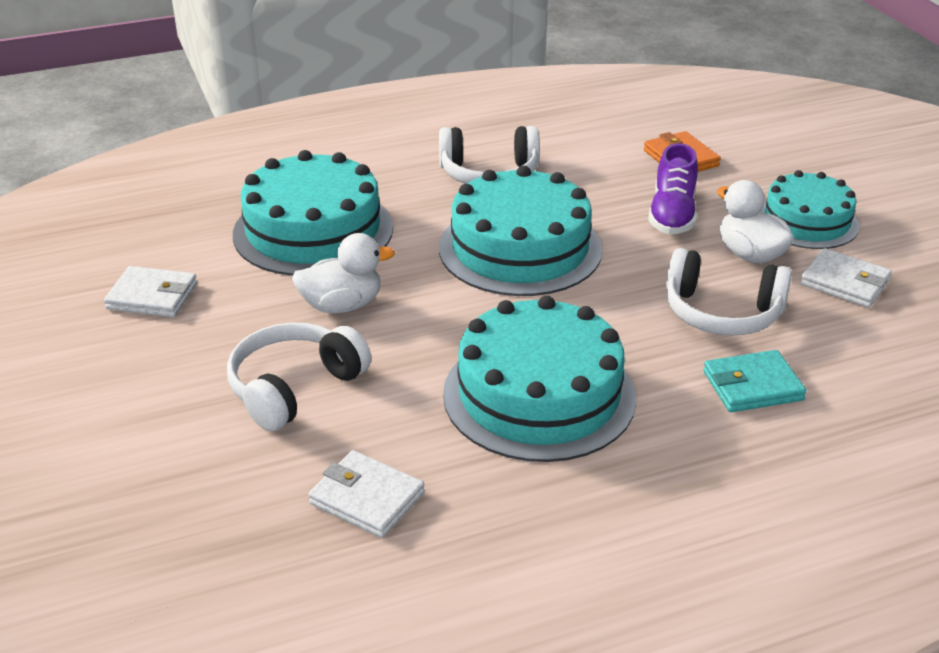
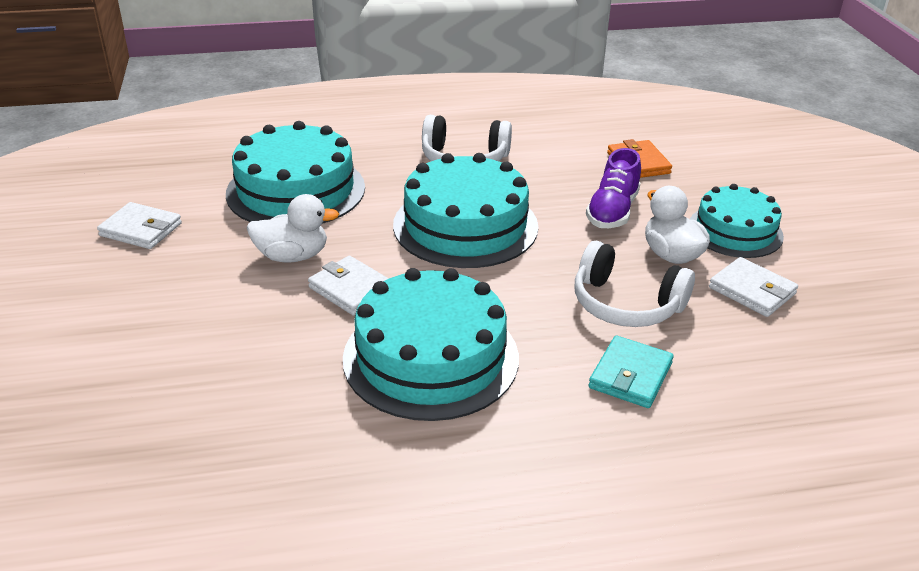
camera: 10 degrees right, 0 degrees up
(294, 388) = (222, 322): white headphones -> none
(367, 498) = (241, 430): white wallet -> white wallet (351, 289)
(752, 386) = (630, 375): turquoise wallet -> turquoise wallet turned 60 degrees counterclockwise

